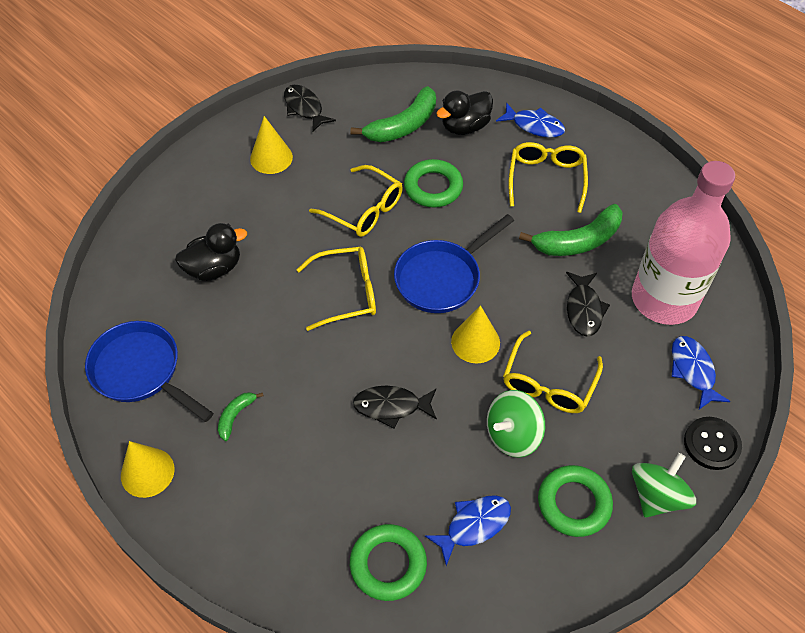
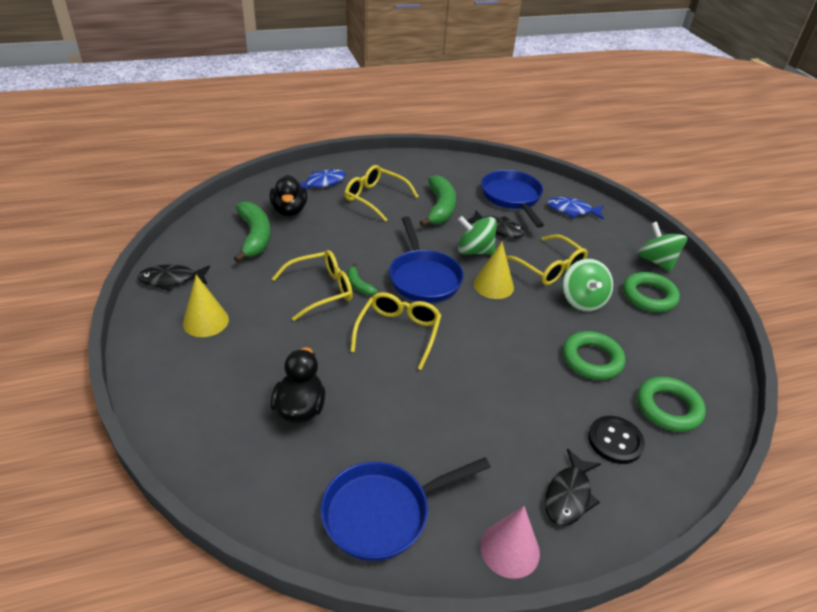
camera: 65 degrees left, 15 degrees down
(147, 472) = (510, 549): yellow cone -> pink cone
(235, 416) = (481, 453): green banana -> green banana (359, 285)
(391, 406) = (526, 350): black fish -> black fish (569, 495)
(433, 187) = (333, 247): green ring -> green ring (592, 359)
(474, 525) = (649, 349): blue fish -> none
(523, 303) = (474, 251): none -> green spinning top
(664, 299) = (512, 198): pink bottle -> blue pan
(711, 444) = (628, 226): black button -> black button (615, 441)

